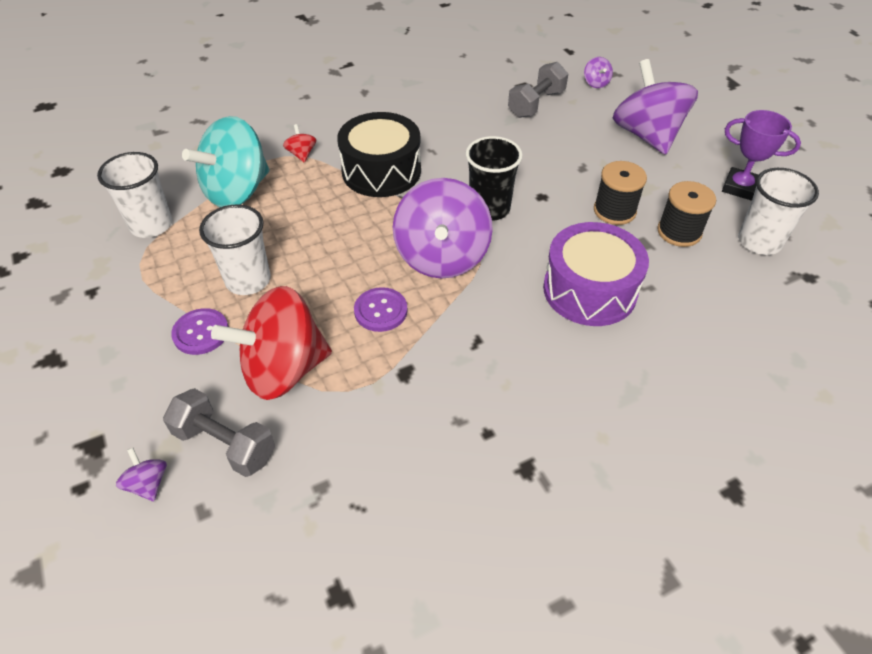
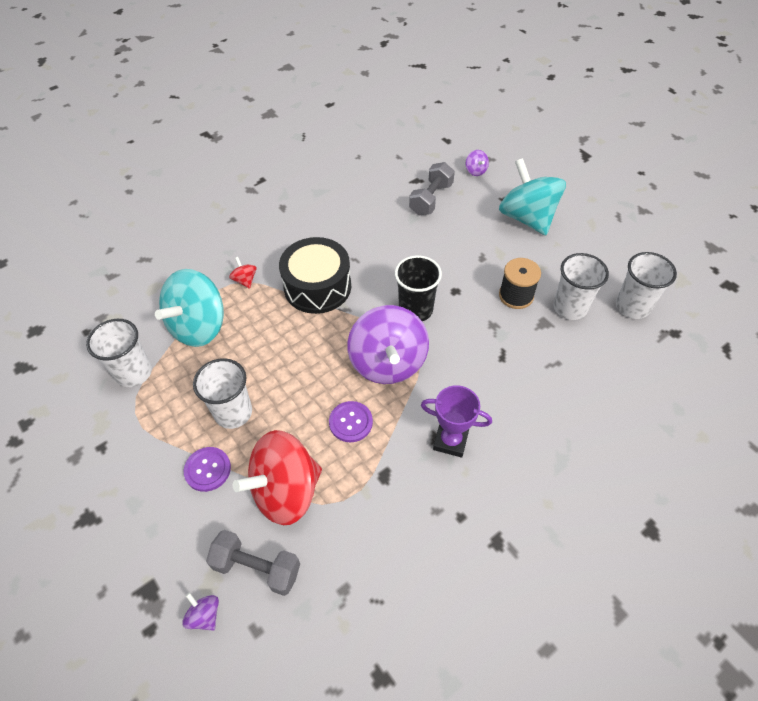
camera: 10 degrees left, 5 degrees up
(589, 290) = (511, 374): purple drum -> none
(647, 135) = (527, 218): purple spinning top -> turquoise spinning top
(679, 232) = (570, 307): black spool -> white cup
(740, 187) = (609, 257): purple trophy -> purple trophy (450, 440)

